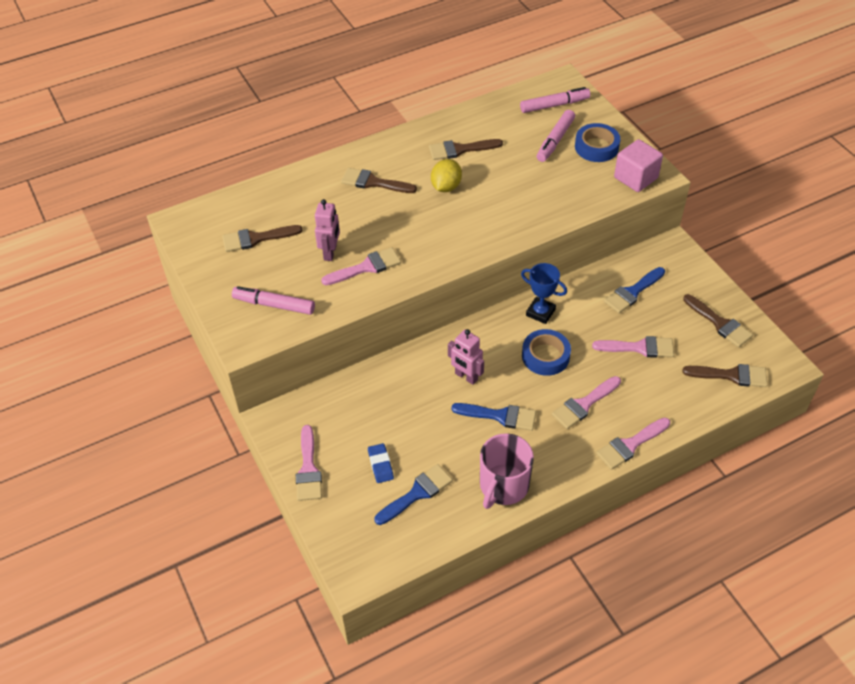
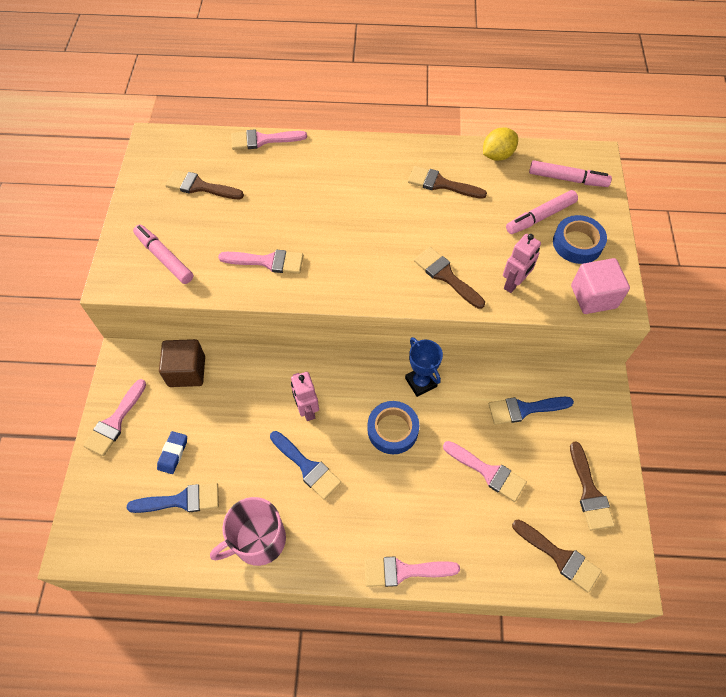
camera: 30 degrees right, 10 degrees up
(330, 252) = (249, 231): pink robot -> pink robot (514, 283)
(339, 400) = (187, 371): none -> brown cube
(373, 182) = (338, 180): brown brush -> brown brush (446, 276)
(446, 187) = (399, 216): yellow lemon -> yellow lemon (497, 155)
(583, 404) = (391, 501): pink brush -> pink brush (262, 140)

